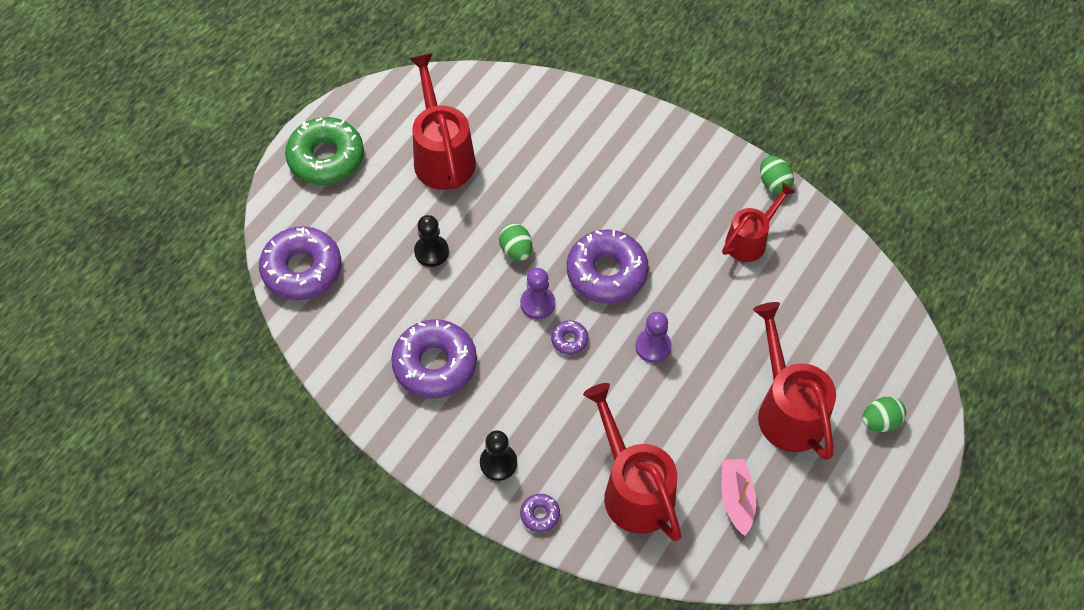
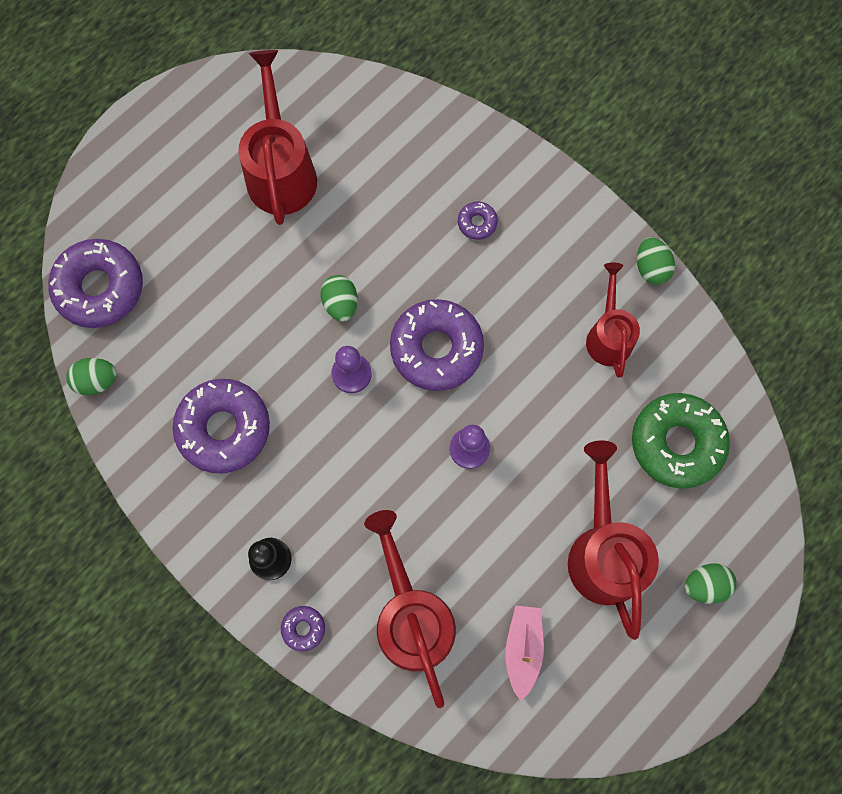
camera: 10 degrees right, 15 degrees up
(314, 344) = (97, 381): none -> green egg
(326, 158) = (151, 153): green donut -> green donut (676, 443)
(431, 252) = (246, 290): black pawn -> none
(569, 340) = (378, 424): purple donut -> purple donut (477, 223)
(750, 240) = (608, 335): red watering can -> red watering can turned 60 degrees counterclockwise

